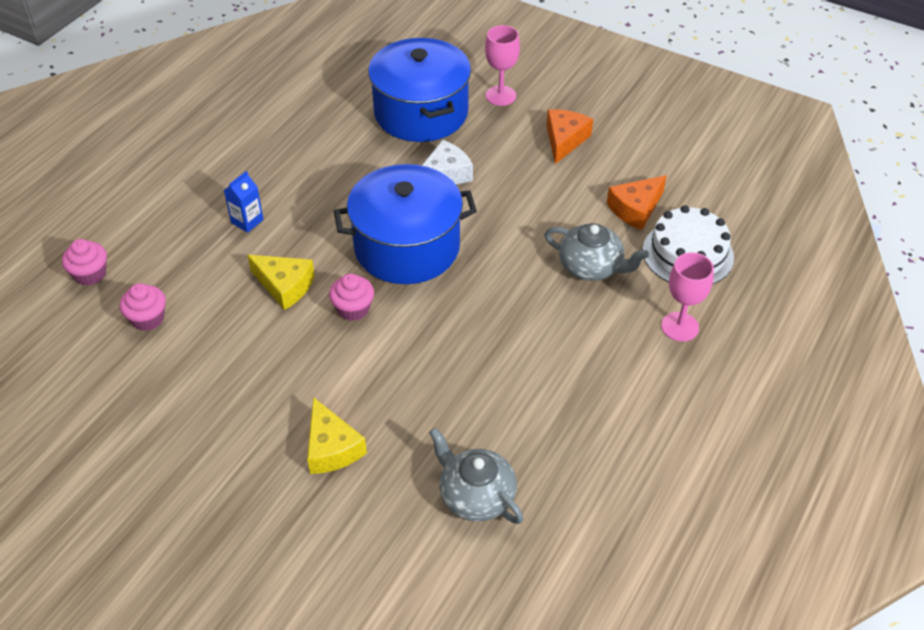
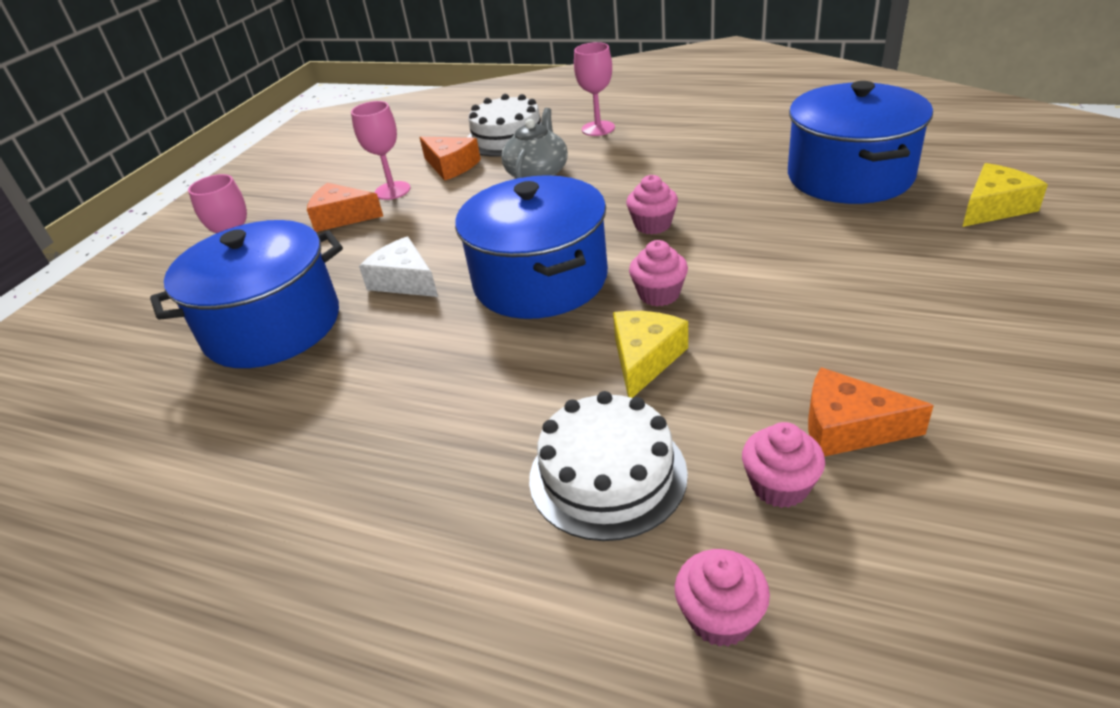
camera: 95 degrees left, 10 degrees down
(169, 364) = (848, 428): none -> orange cheese
(197, 251) = (607, 475): none -> white cake
(247, 221) = (524, 436): blue carton -> none
(331, 448) = (867, 259): yellow cheese -> yellow cheese (994, 207)
(455, 327) = (652, 225): none -> pink cupcake
(476, 495) = (849, 176): grey teapot -> blue pot
(601, 170) = (392, 190): none -> pink goblet

